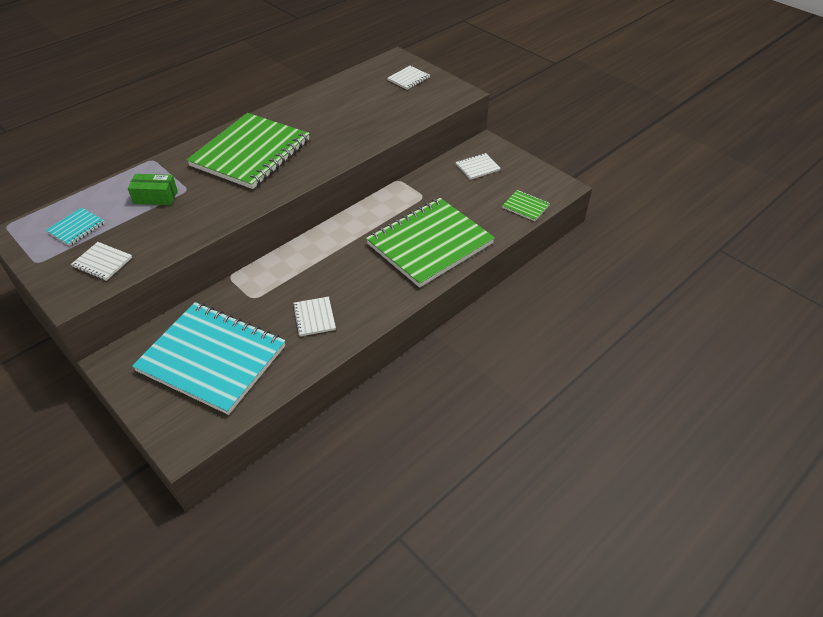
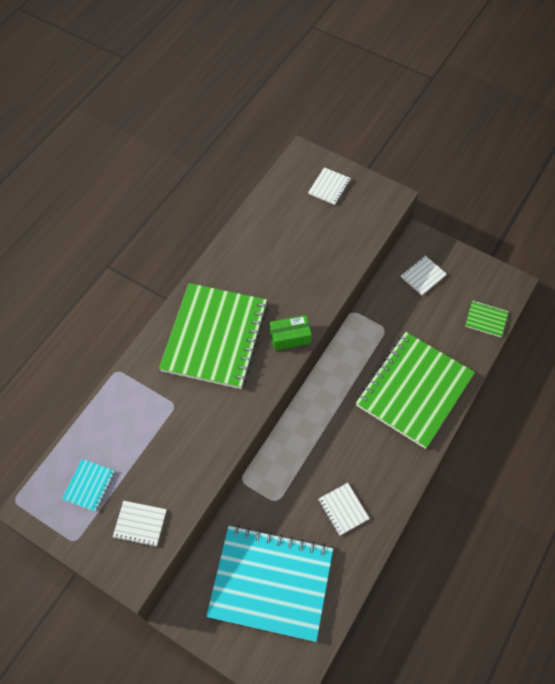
camera: 15 degrees left, 15 degrees up
(155, 197) = (148, 423): green box -> green box (290, 337)

